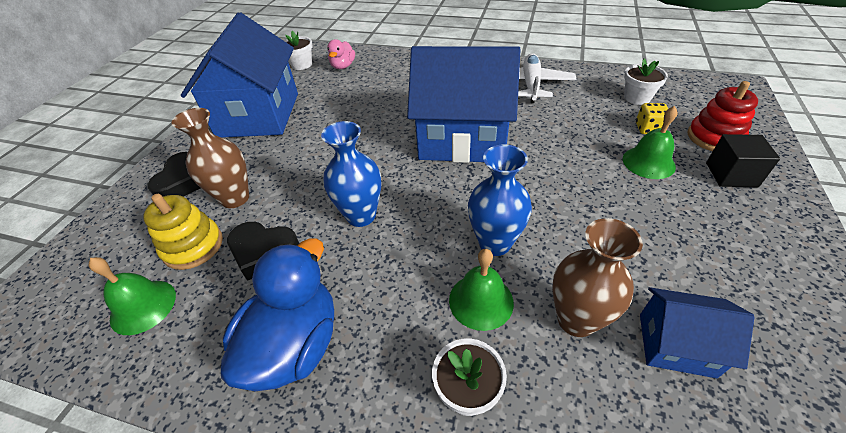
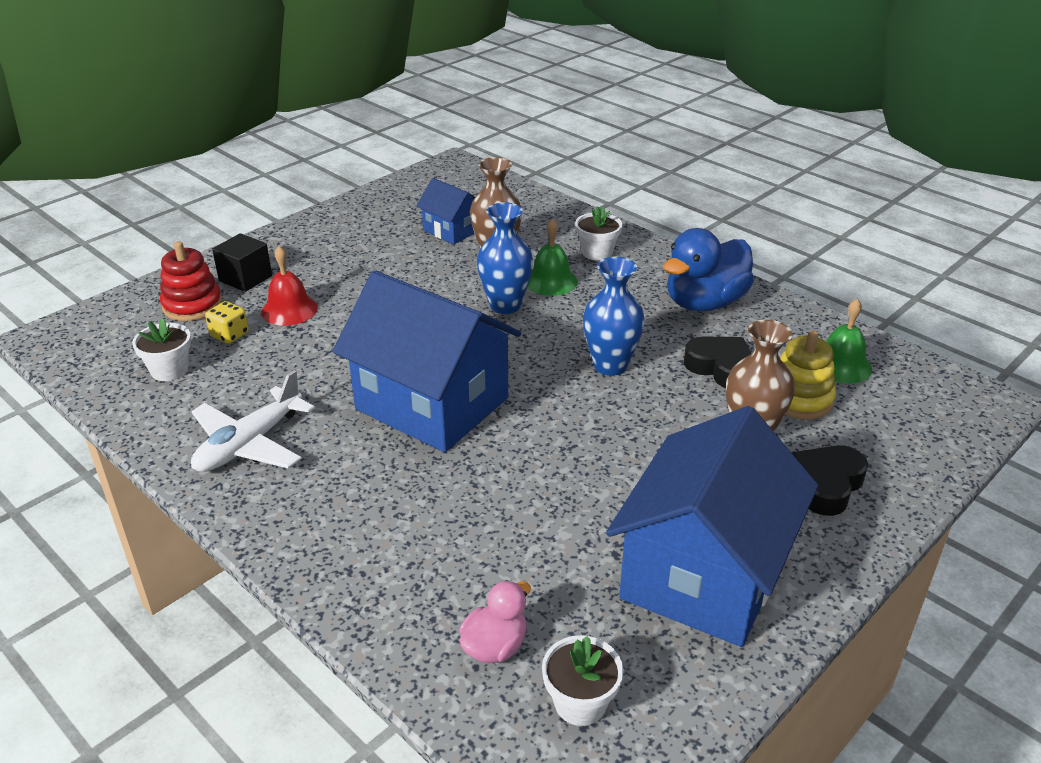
camera: 155 degrees left, 10 degrees down
(648, 162) = (289, 310): green bell -> red bell

